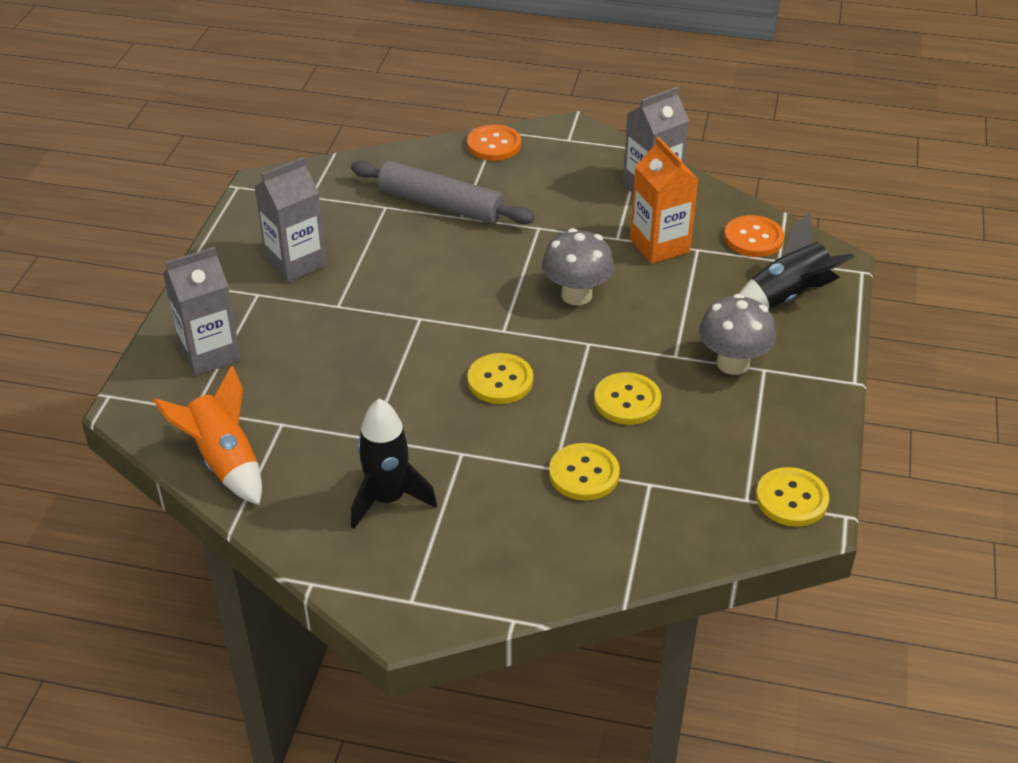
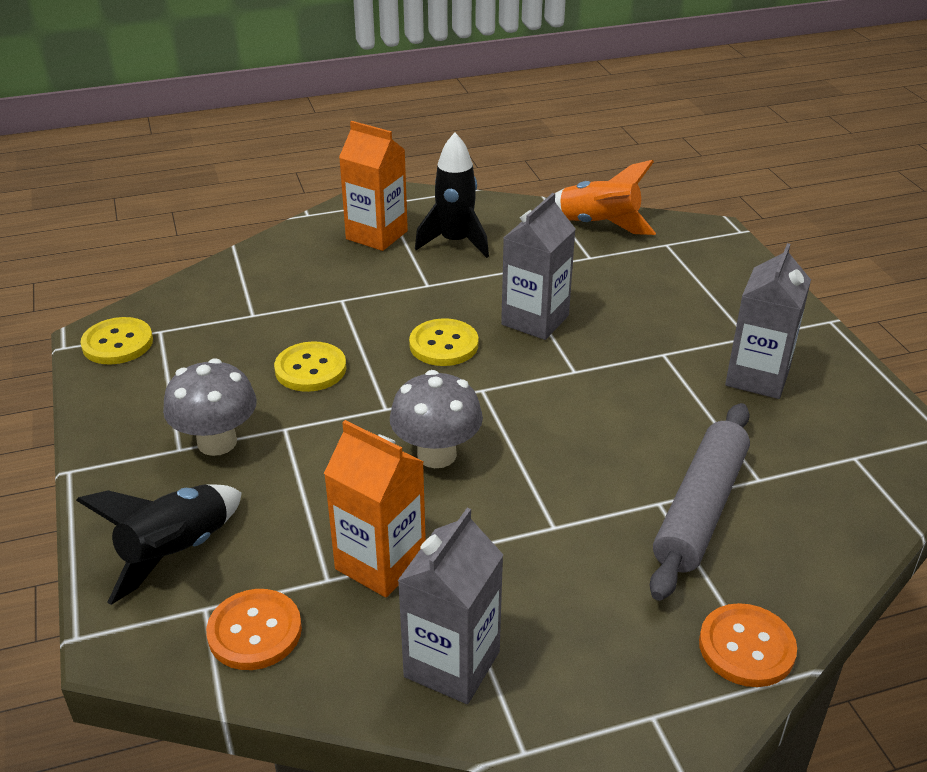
camera: 150 degrees right, 5 degrees down
(210, 354) = (712, 279): grey carton -> grey carton (535, 320)
(441, 205) = (700, 509): grey rolling pin -> grey rolling pin turned 60 degrees counterclockwise
(459, 546) = (376, 235): none -> orange carton
(584, 474) = (313, 303): yellow button -> none

